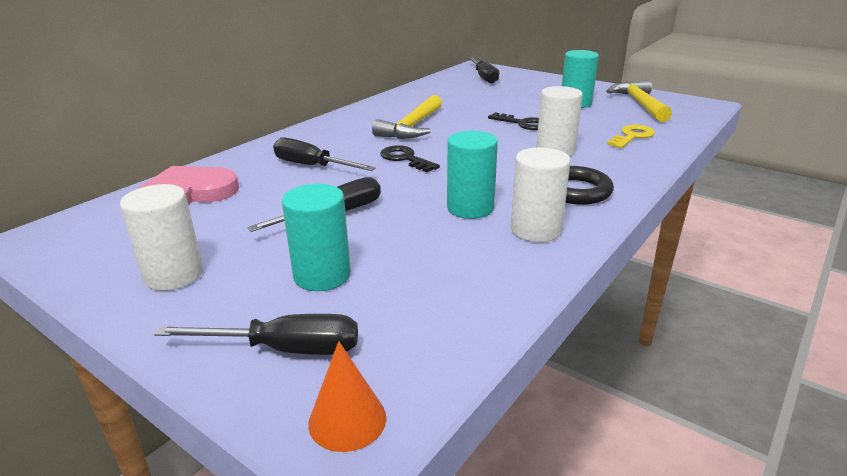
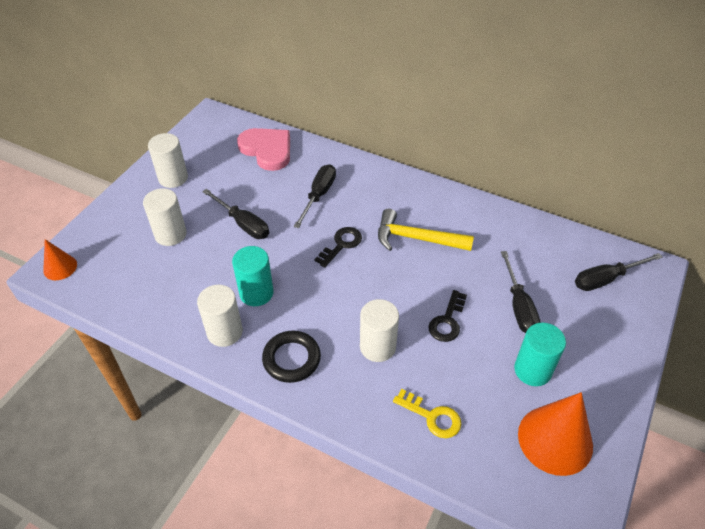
camera: 80 degrees right, 20 degrees up
(284, 349) = (108, 236): black screwdriver -> black screwdriver (519, 306)
(322, 275) = (170, 234): turquoise cylinder -> white cylinder
(639, 104) = (555, 439): yellow hammer -> orange cone

